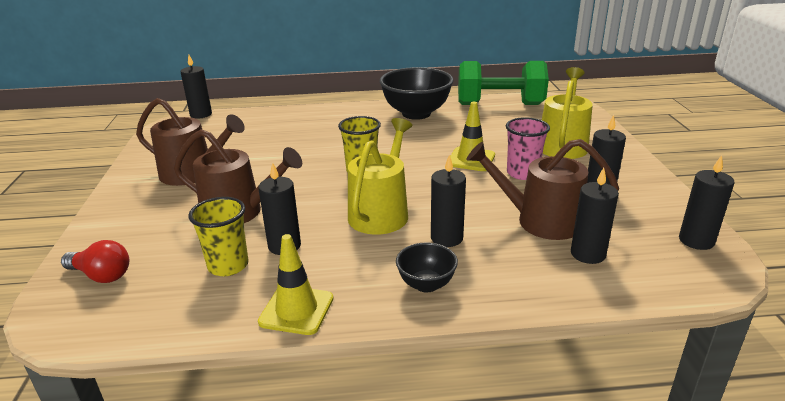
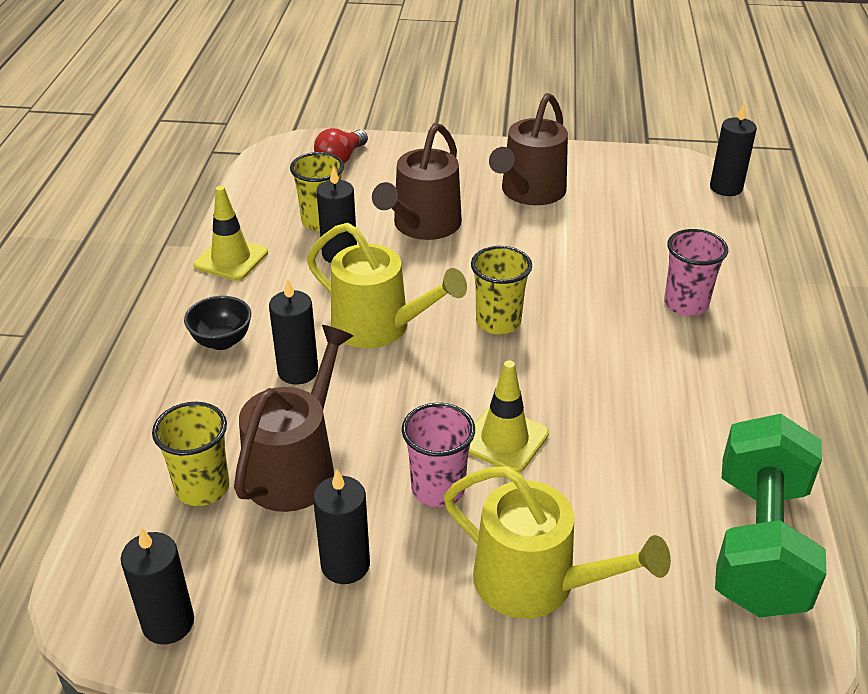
camera: 100 degrees right, 10 degrees up
(329, 121) = (686, 304): none -> pink cup
(416, 114) = (714, 408): black bowl -> none
(588, 254) = (202, 488): black candle -> yellow cup

